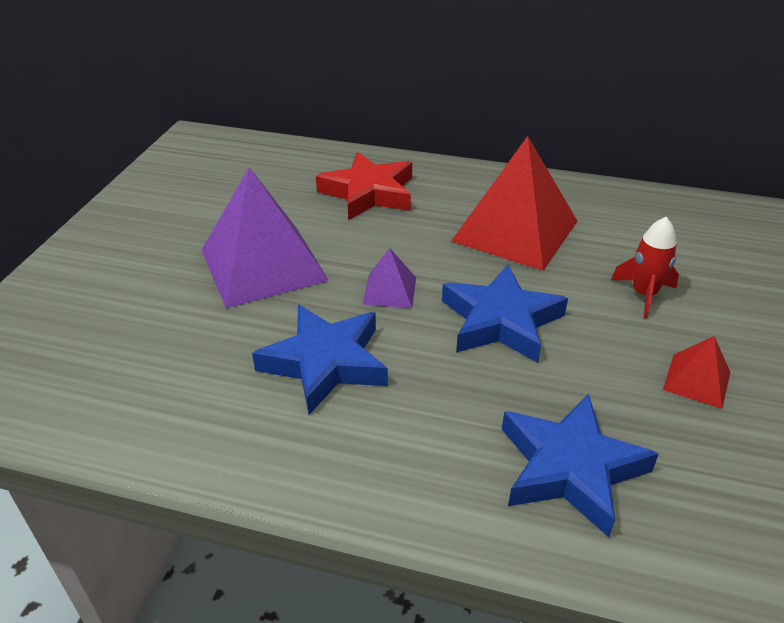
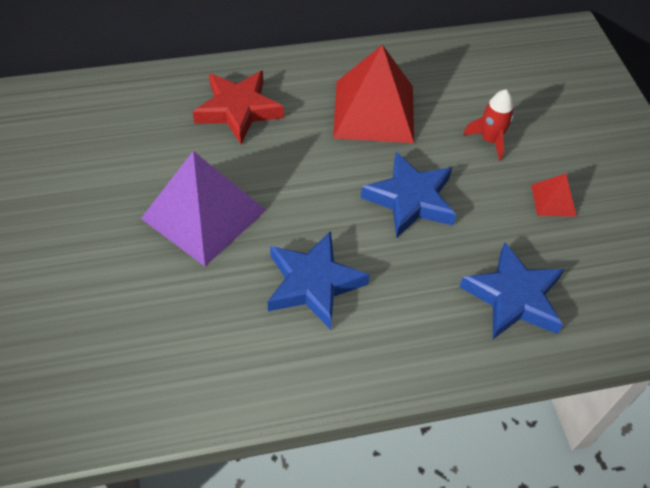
camera: 30 degrees left, 15 degrees up
(389, 290) = (317, 202): purple pyramid -> none

